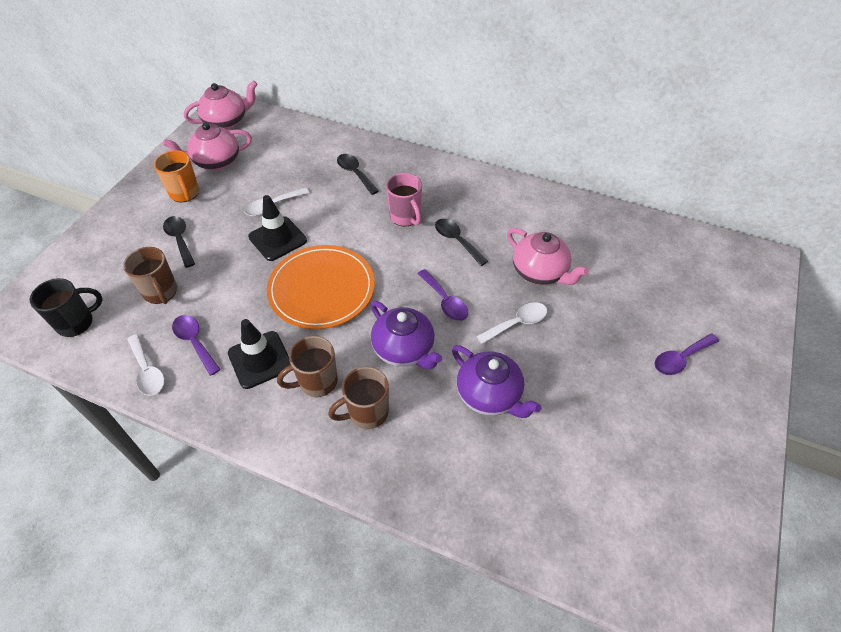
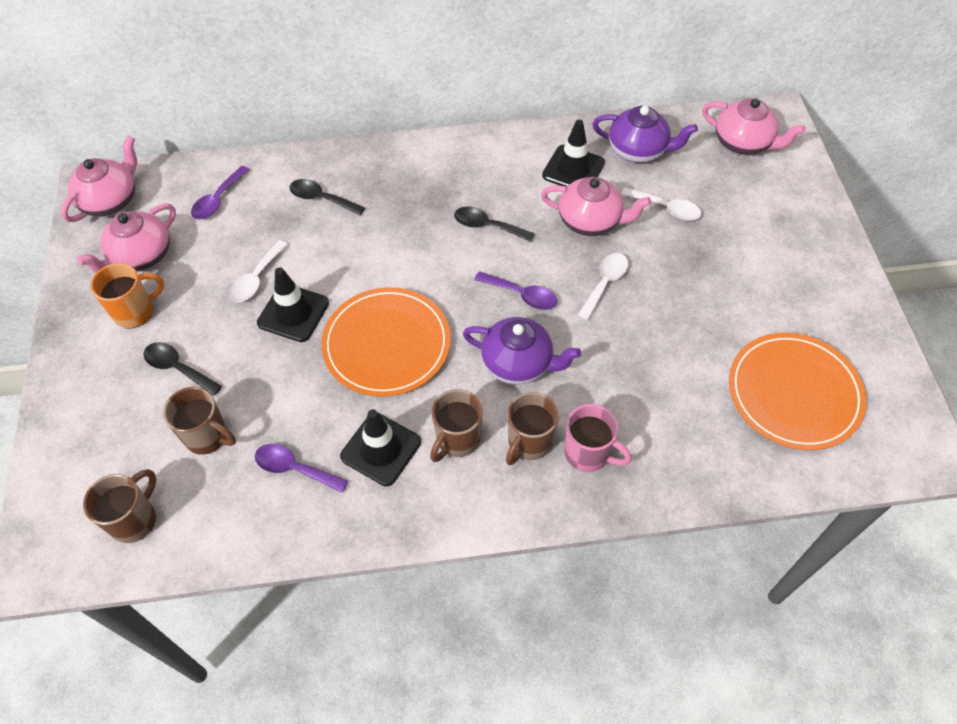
camera: 30 degrees left, 5 degrees up
(76, 322) = (135, 520): black mug -> brown mug
(147, 371) = (267, 525): white spoon -> white spoon (666, 208)
(185, 193) = (135, 312): orange mug -> orange mug turned 60 degrees counterclockwise
(405, 217) = (415, 224): pink mug -> pink mug (588, 454)
(489, 395) = (628, 365): purple teapot -> purple teapot (638, 150)
(554, 228) = (573, 169): none -> black traffic cone
(621, 494) = (794, 393): none -> orange plate
(680, 358) = (765, 246): purple spoon -> purple spoon (218, 200)
(717, 269) = (743, 144): none -> pink teapot

